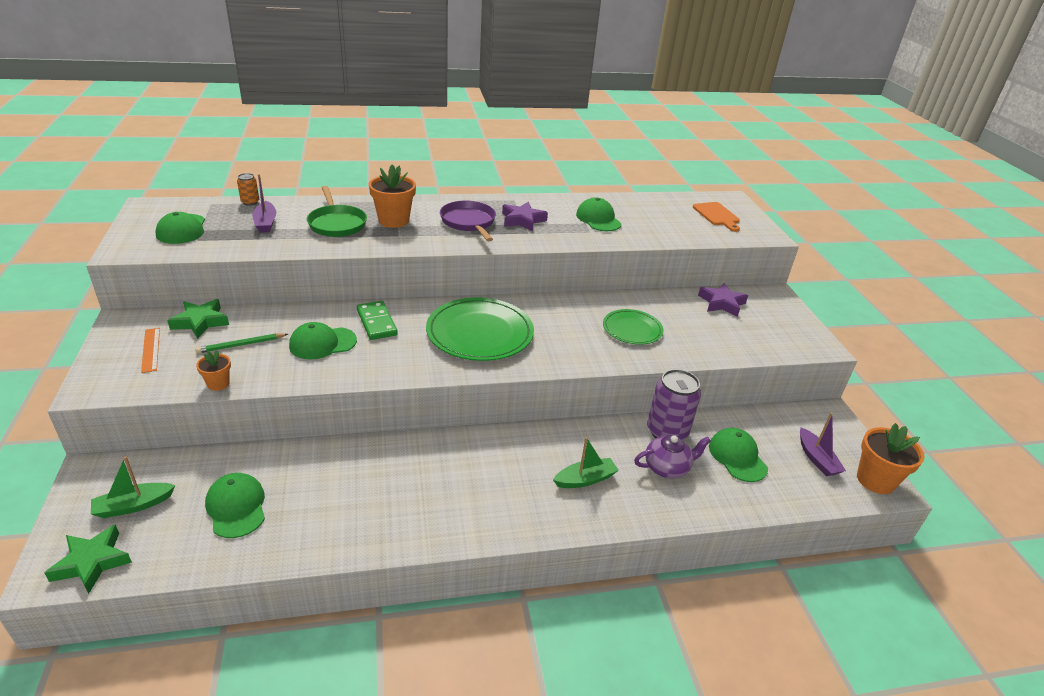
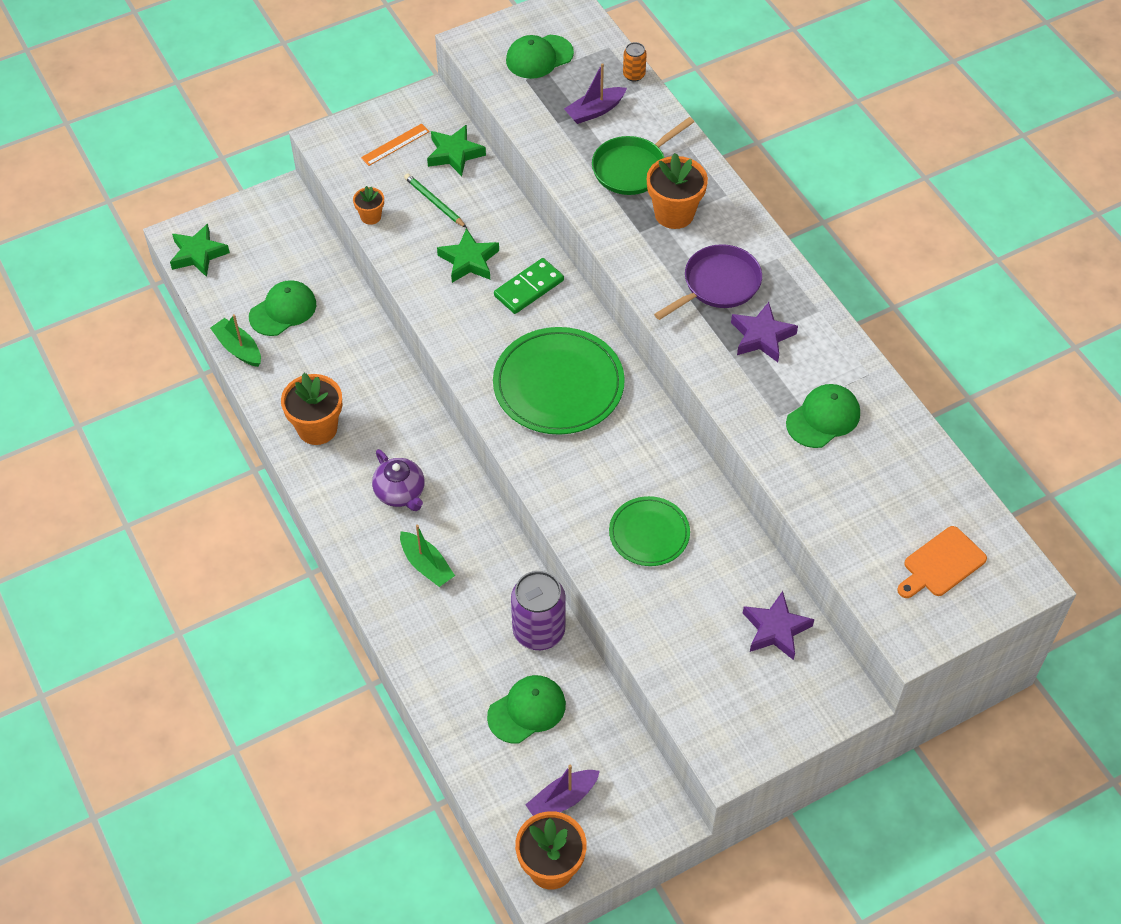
camera: 75 degrees right, 20 degrees up
(133, 506) = (258, 245): green boat -> green boat (238, 348)
(322, 343) = (469, 261): green cap -> green star
(399, 516) = (317, 428): none -> orange flower pot
(667, 468) = (477, 640): purple teapot -> purple teapot (400, 493)

